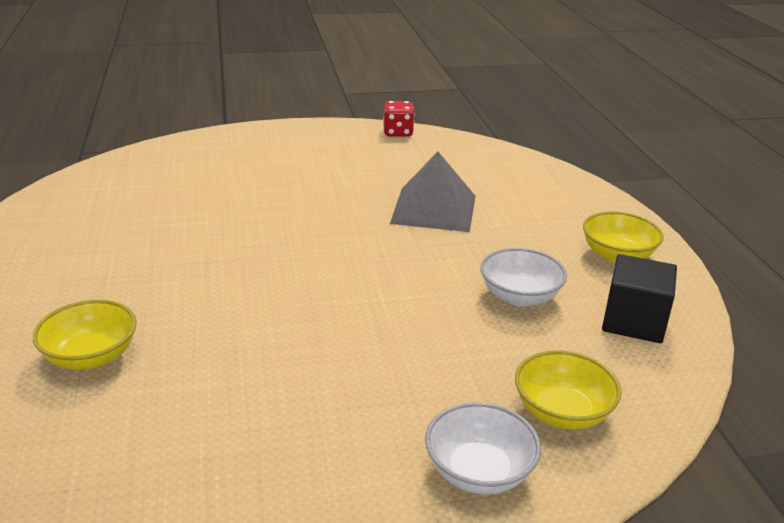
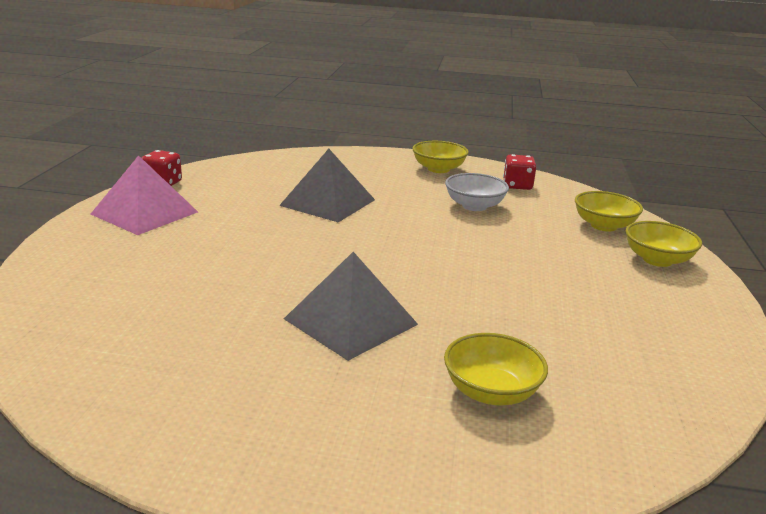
camera: 70 degrees left, 5 degrees down
(188, 267) = (351, 321): none -> grey pyramid
(331, 142) = (144, 213): none -> pink pyramid
(479, 471) = (657, 260): white bowl -> yellow bowl
(633, 321) = (517, 185): black cube -> red dice

